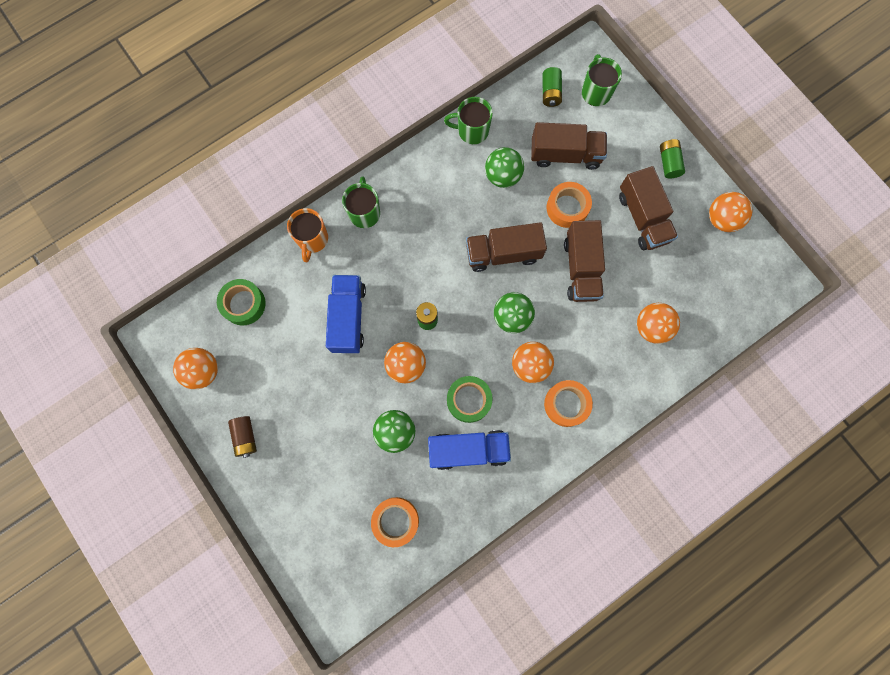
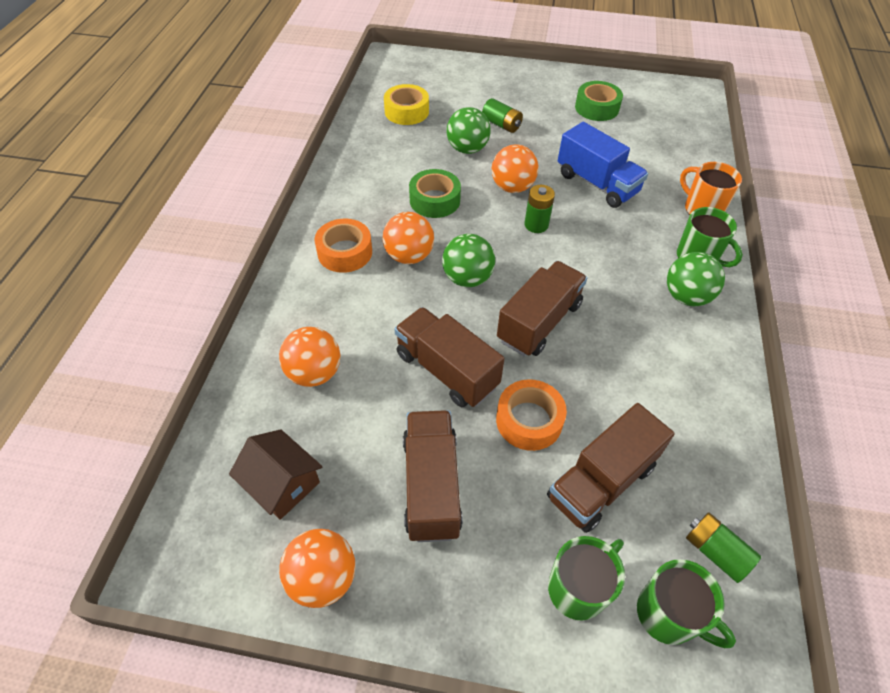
camera: 135 degrees right, 25 degrees down
(203, 371) = (640, 96): orange ball -> none
(243, 304) = (678, 141): green tape -> green tape (597, 108)
(245, 437) = (563, 87): brown battery -> none
(395, 521) = (406, 111): orange tape -> yellow tape
(468, 450) = (398, 173): blue truck -> none
(472, 131) = (725, 414): green mug -> green mug (578, 588)
(502, 176) = (633, 394): green ball -> green ball (686, 297)
(642, 218) = (431, 485): brown truck -> brown truck turned 60 degrees clockwise
(668, 163) = (466, 598): green battery -> green battery (501, 125)
(710, 277) = (282, 483): none -> brown house

